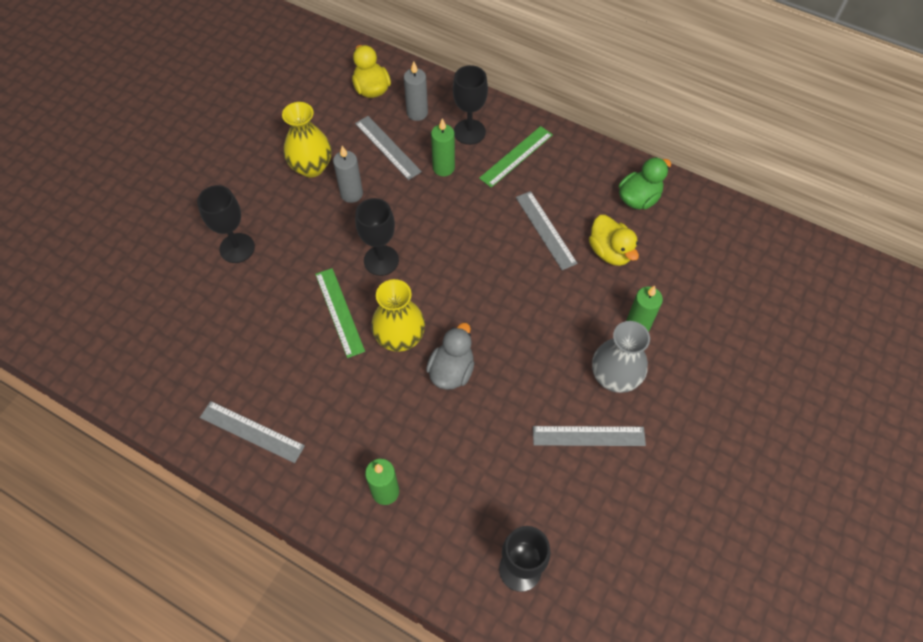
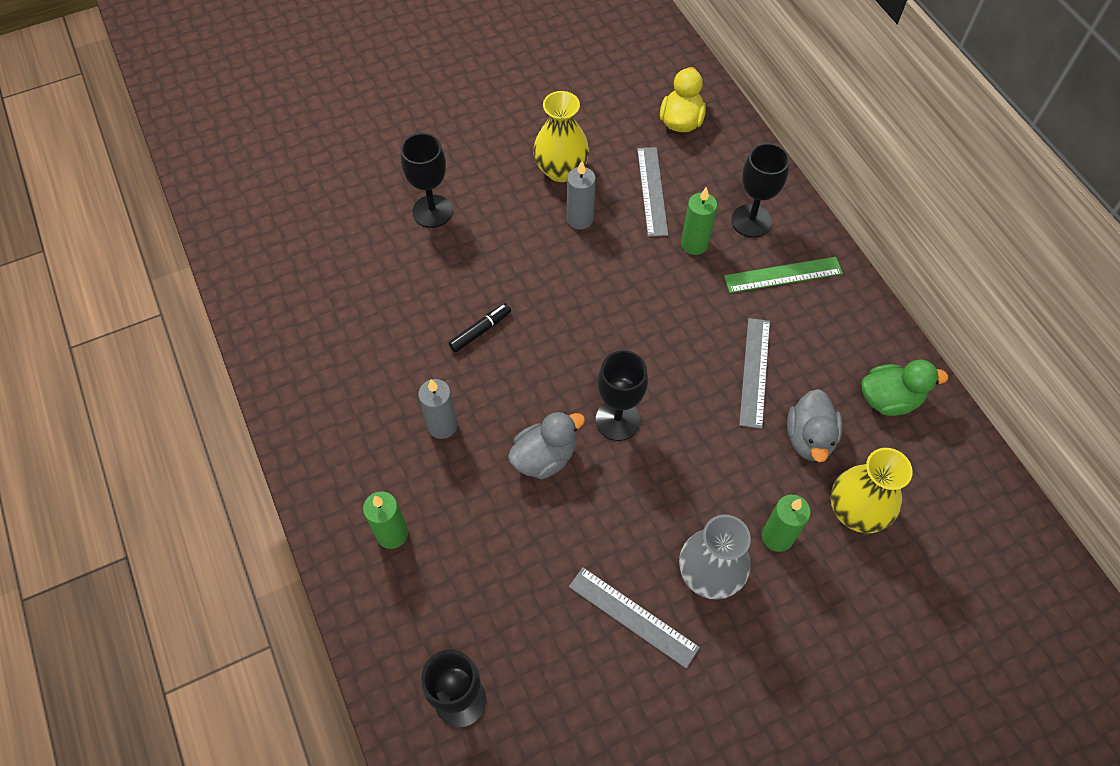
camera: 35 degrees right, 0 degrees up
(252, 431) = (317, 395): grey ruler -> none
(339, 312) = (480, 330): green ruler -> black marker
(381, 260) = (558, 303): black goblet -> black goblet (617, 420)
(400, 337) = (519, 392): yellow vase -> yellow vase (856, 511)
(417, 113) = (710, 171): grey candle -> grey candle (442, 425)
(610, 252) = (809, 438): yellow duck -> grey duck

